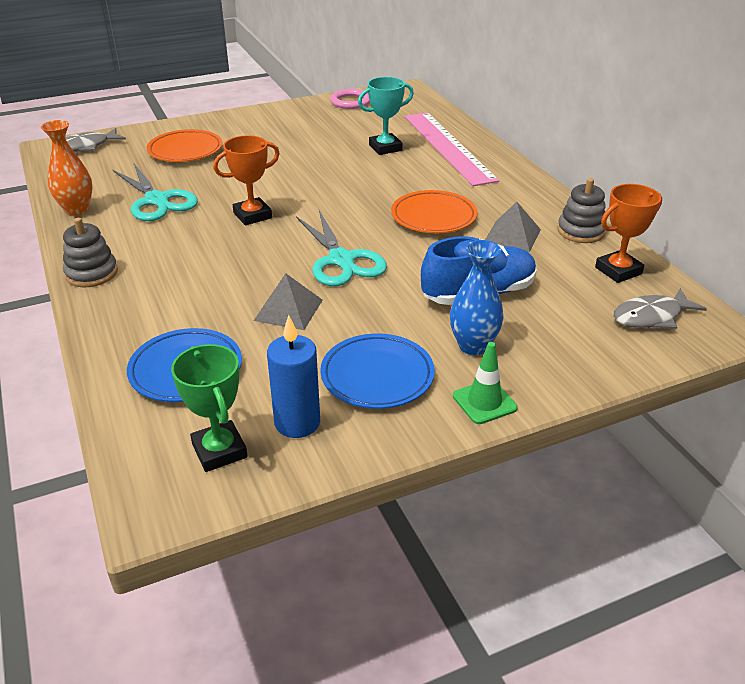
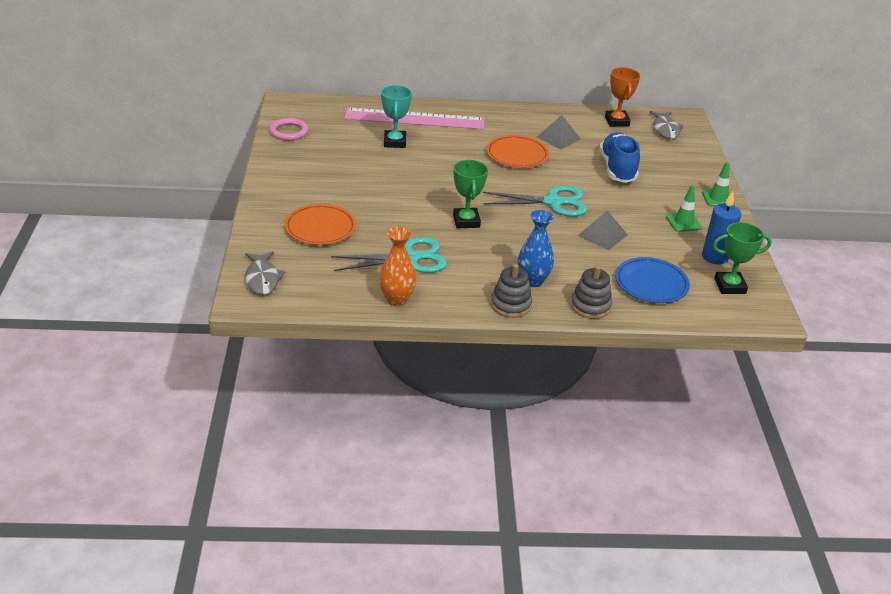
camera: 70 degrees left, 0 degrees up
(252, 215) = (466, 221): orange trophy -> green trophy
(377, 376) = (683, 222): blue plate -> green traffic cone
(473, 346) = (668, 186): blue vase -> blue vase (533, 281)
(580, 231) = (567, 116): grey stacking toy -> grey stacking toy (590, 306)

